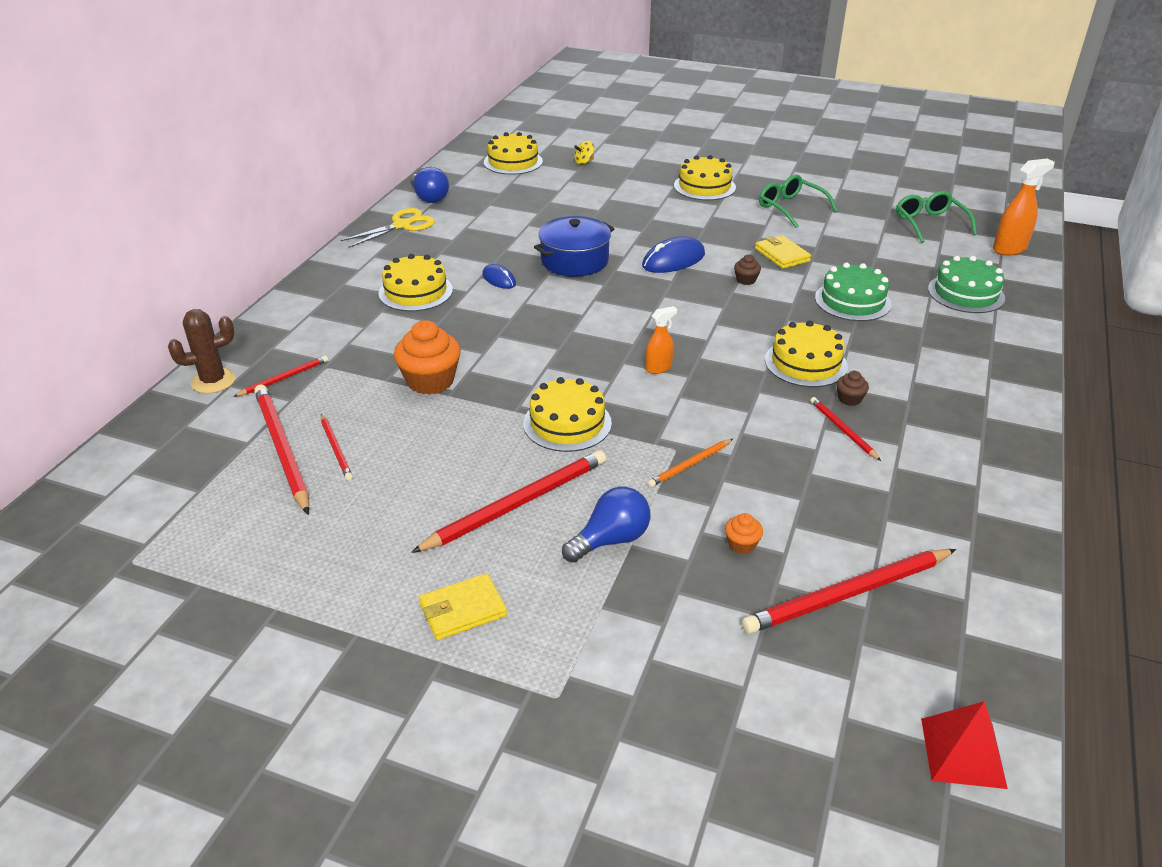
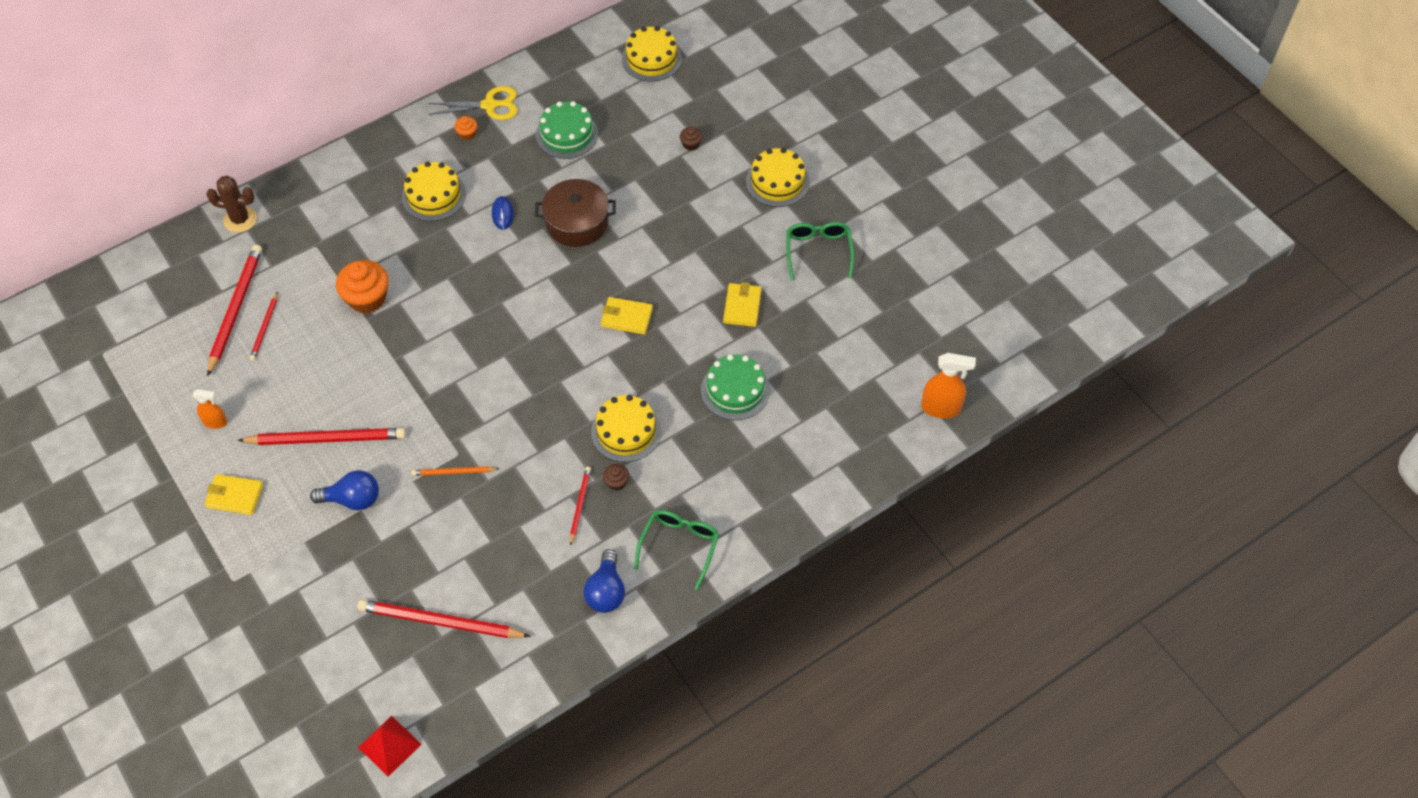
camera: 35 degrees right, 20 degrees up
(283, 378) = (282, 241): red pencil -> none
(429, 198) = (540, 77): blue light bulb -> blue light bulb (606, 591)
(567, 423) = (415, 390): yellow cake -> none
(574, 260) = (577, 222): blue pot -> brown pot
(584, 162) = (711, 90): yellow spinning top -> none
(658, 368) = (521, 375): orange spray bottle -> orange spray bottle (215, 422)
(673, 260) = (651, 264): blue mouse -> none
(699, 296) = (626, 317): none -> yellow wallet
(741, 544) = (420, 550): orange cupcake -> orange cupcake (467, 134)
(746, 280) = (681, 319): brown cupcake -> brown cupcake (691, 144)
(929, 223) = (913, 338): green glasses -> green glasses (679, 546)
(966, 293) = (834, 435): green cake -> green cake (567, 134)

